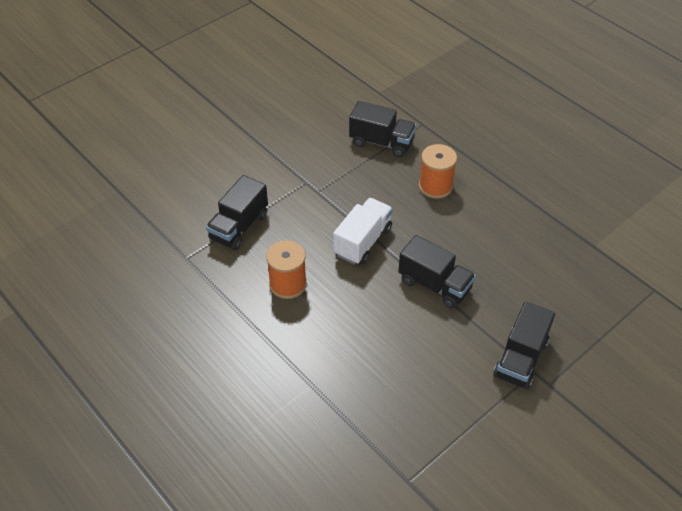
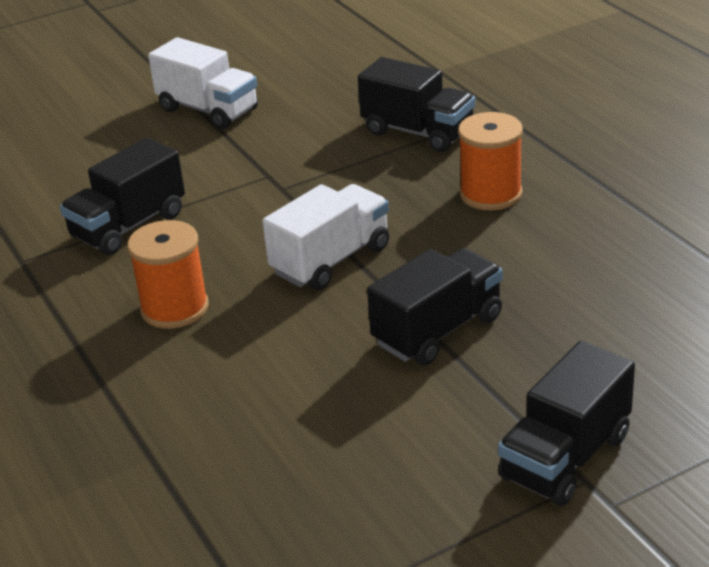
camera: 15 degrees right, 15 degrees down
(253, 132) = (208, 110): none -> white truck
(434, 285) = (438, 330): black truck -> black truck turned 90 degrees counterclockwise

